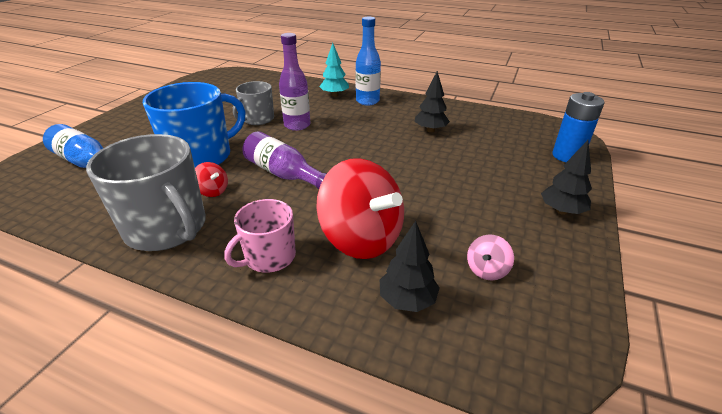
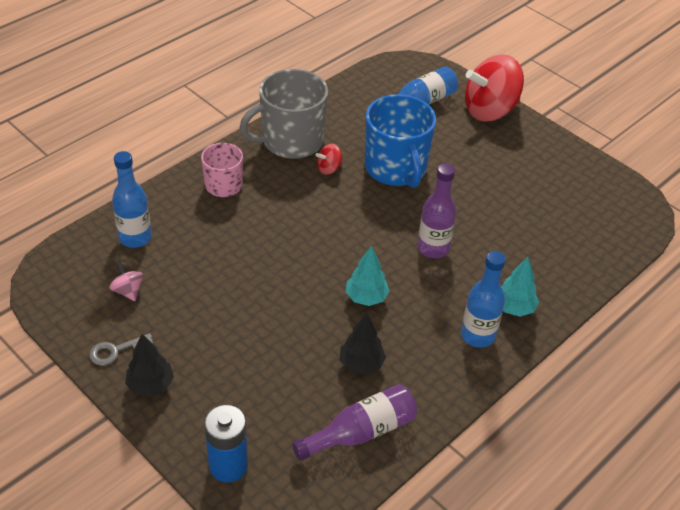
camera: 110 degrees right, 10 degrees up
(257, 119) = (466, 220): grey mug -> none
(284, 174) = (331, 215): purple bottle -> purple bottle (361, 432)
(361, 238) = (209, 236): red spinning top -> red spinning top (489, 110)
(369, 140) = (366, 297): none -> turquoise tree
(407, 300) = (135, 237): black tree -> blue bottle
(559, 246) = (115, 351): none -> grey key

